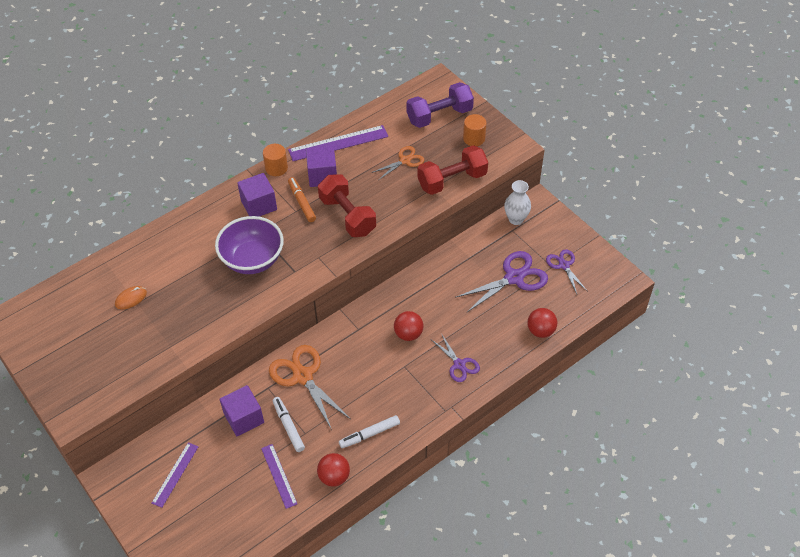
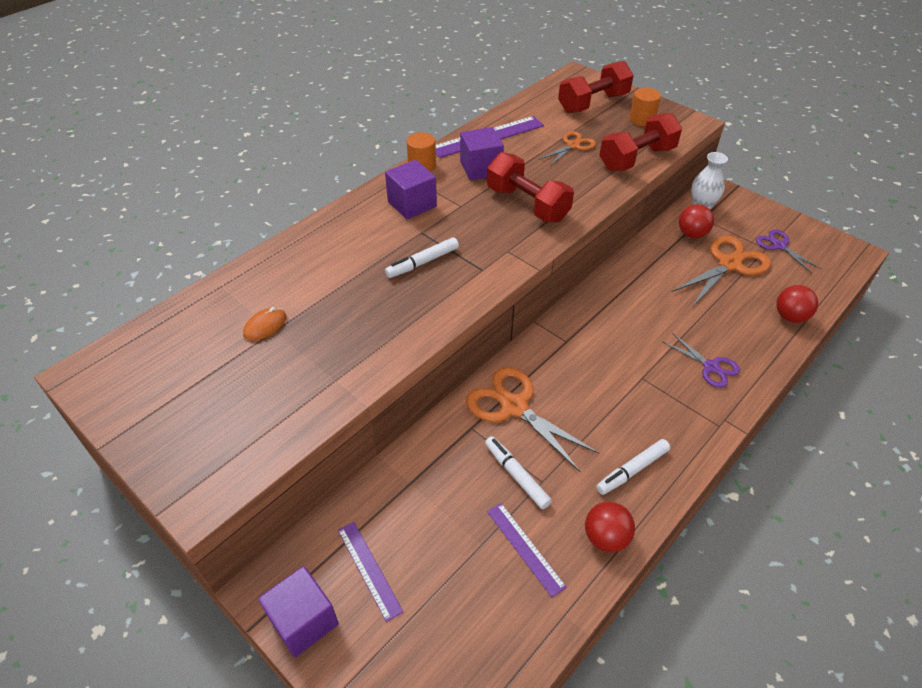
camera: 10 degrees left, 5 degrees down
(175, 474) = (369, 569): purple ruler -> purple ruler turned 45 degrees counterclockwise
(244, 418) = (450, 472): purple cube -> purple cube (303, 621)
(252, 260) = (422, 262): purple bowl -> white marker
(302, 202) = (465, 196): orange marker -> none
(408, 334) = (631, 339): red ball -> red ball (692, 234)
(439, 116) = (593, 103): purple dumbbell -> red dumbbell
(514, 278) = (729, 264): purple scissors -> orange scissors

